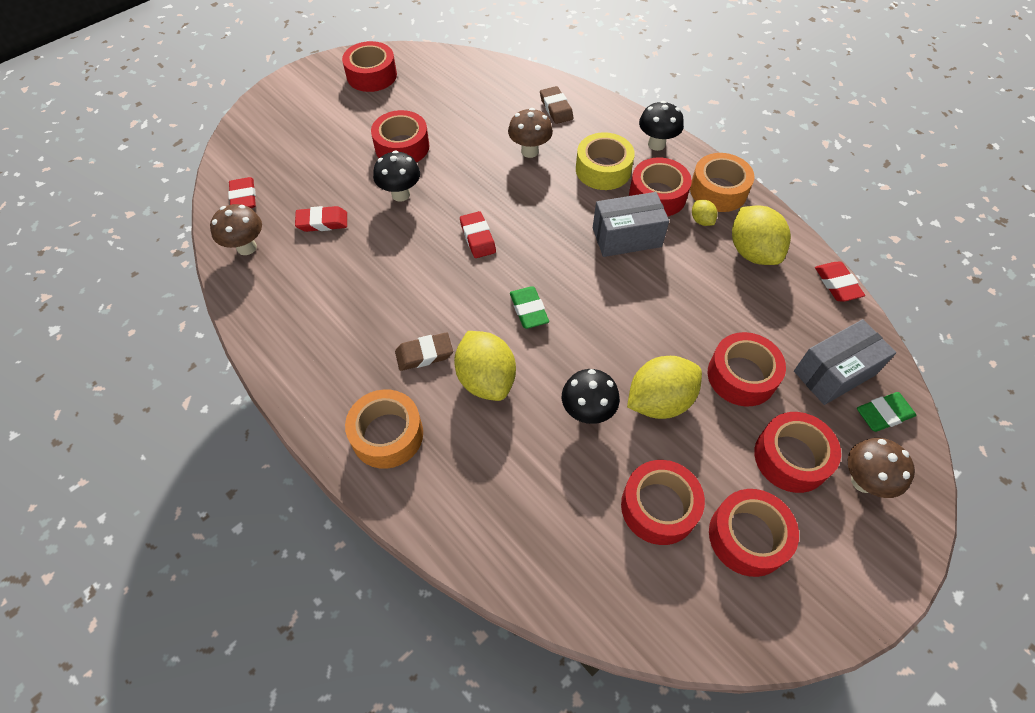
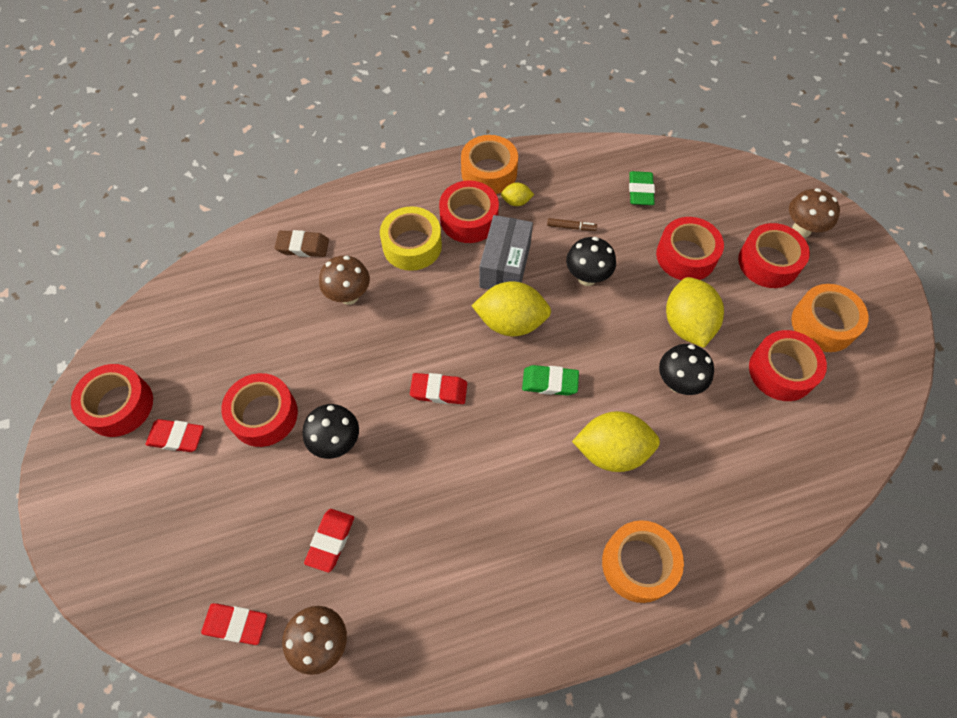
camera: 65 degrees left, 5 degrees up
(424, 354) = (560, 496): brown eraser -> none
(656, 144) = (406, 189): black mushroom -> black mushroom (587, 277)
(704, 270) = (571, 227): none -> brown marker
(747, 537) = (823, 324): red tape -> orange tape
(752, 252) = (568, 184): yellow lemon -> yellow lemon (511, 322)
(834, 373) = (707, 196): grey box -> none
(837, 284) = (627, 148): red eraser -> red eraser (176, 437)
(883, 414) = (752, 187): green eraser -> green eraser (640, 191)

